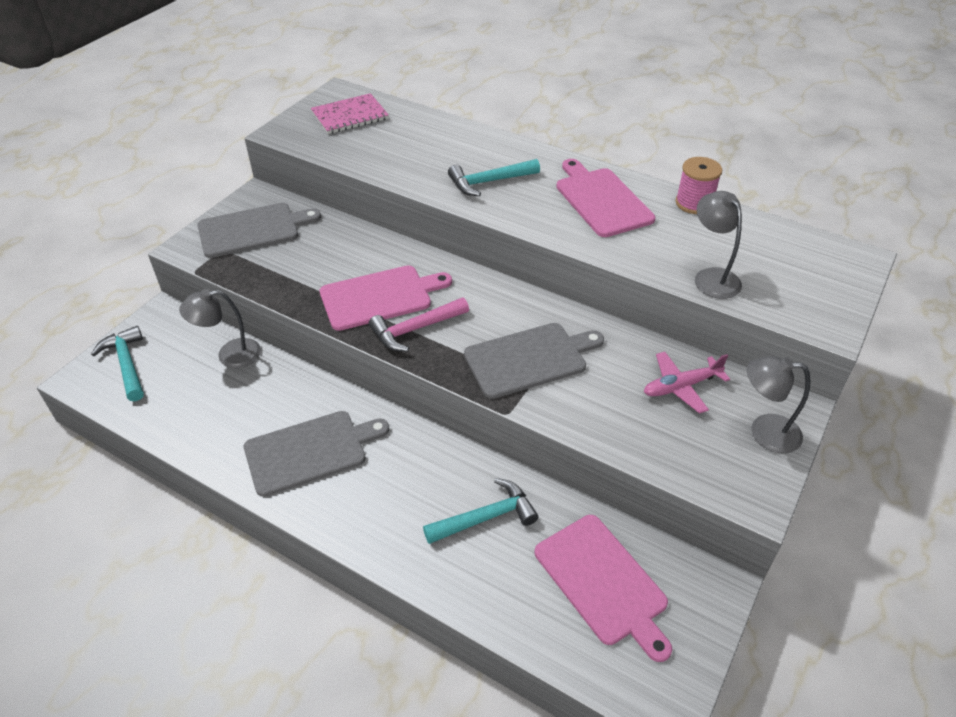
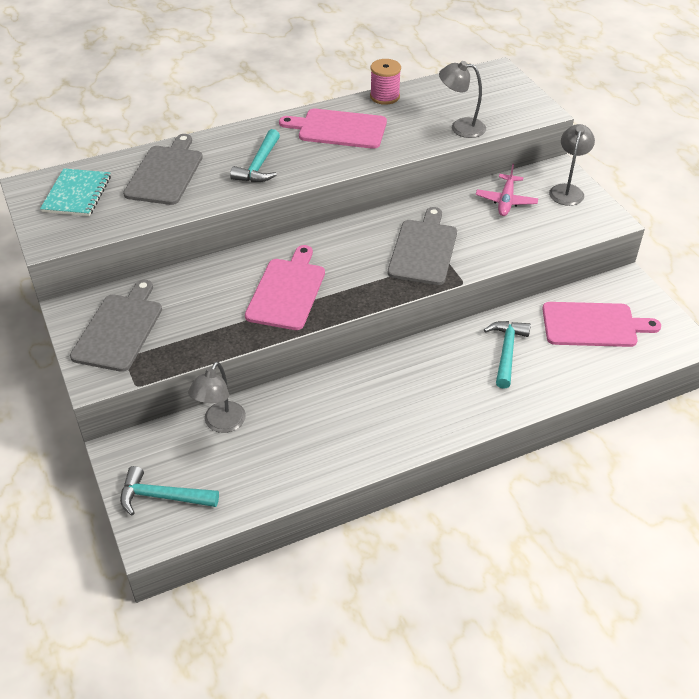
camera: 55 degrees left, 0 degrees up
(310, 451) = (373, 415): grey cutting board -> grey cutting board (165, 173)
(350, 116) = (77, 194): pink notebook -> turquoise notebook
(415, 329) = (341, 288): pink hammer -> none
(764, 432) = (567, 190): grey lamp -> grey lamp turned 150 degrees clockwise

